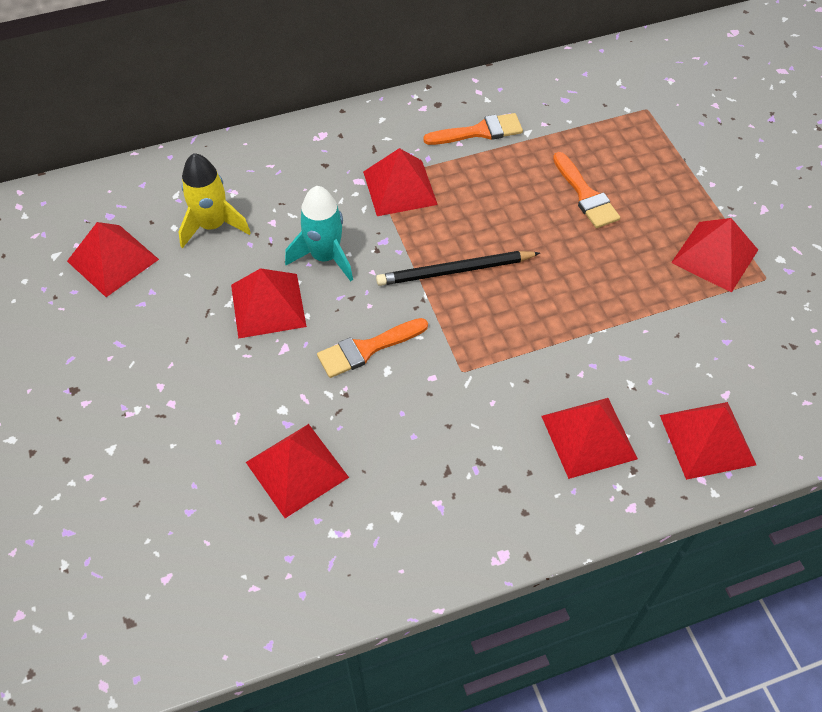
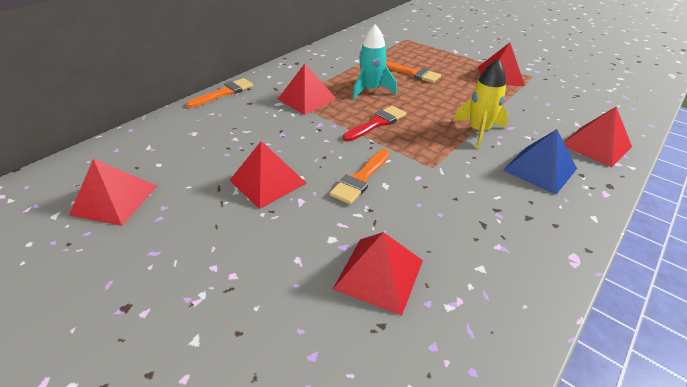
camera: 30 degrees left, 15 degrees down
(213, 225) = (190, 153): yellow rocket -> yellow rocket (478, 131)
(325, 257) = (287, 143): turquoise rocket -> turquoise rocket (371, 90)
(455, 271) = (377, 123): black pencil -> red brush
(479, 131) = (331, 66): orange brush -> orange brush (224, 93)
(588, 437) = (539, 169): red pyramid -> blue pyramid

